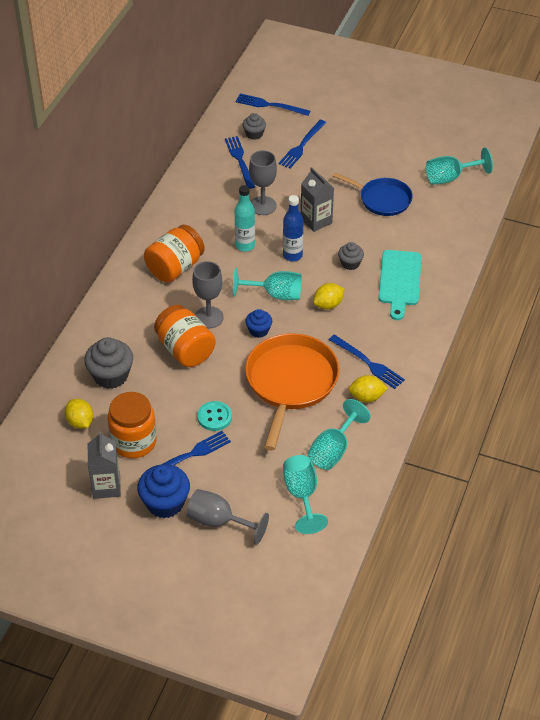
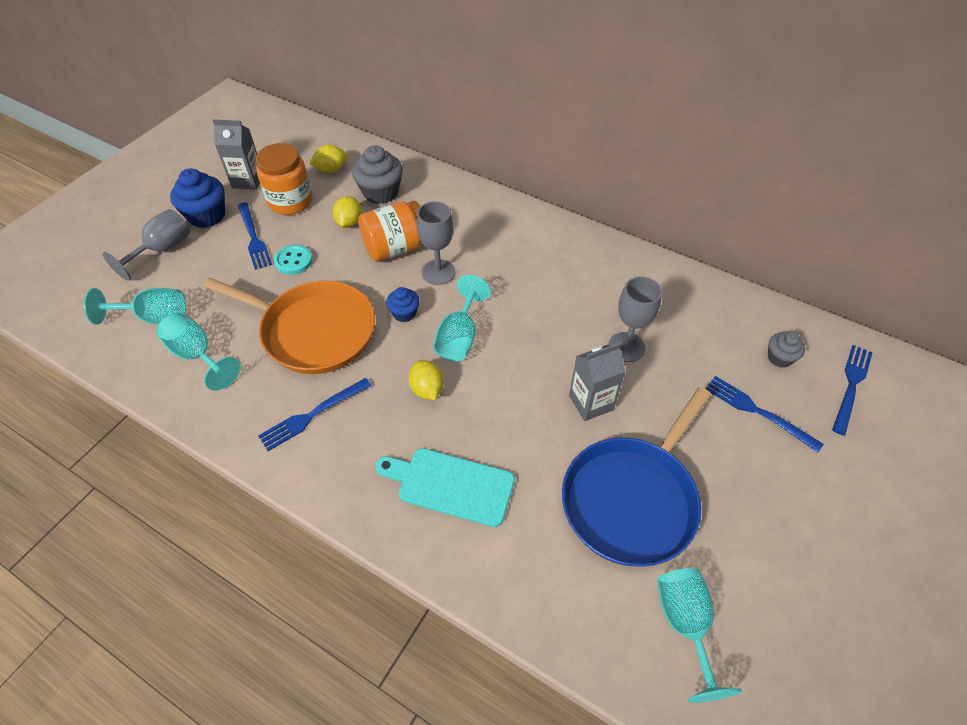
camera: 100 degrees right, 5 degrees up
(175, 267) = (524, 252): orange jar -> none
(240, 160) = (720, 334): blue fork -> none
(245, 245) = (552, 319): turquoise bottle -> none
(292, 255) = (526, 365): blue bottle -> none
(350, 263) = (498, 429): grey cupcake -> none
(366, 397) = (258, 402): yellow lemon -> yellow lemon (349, 222)
(382, 199) = (632, 499): blue pan -> blue pan, size x1.62

